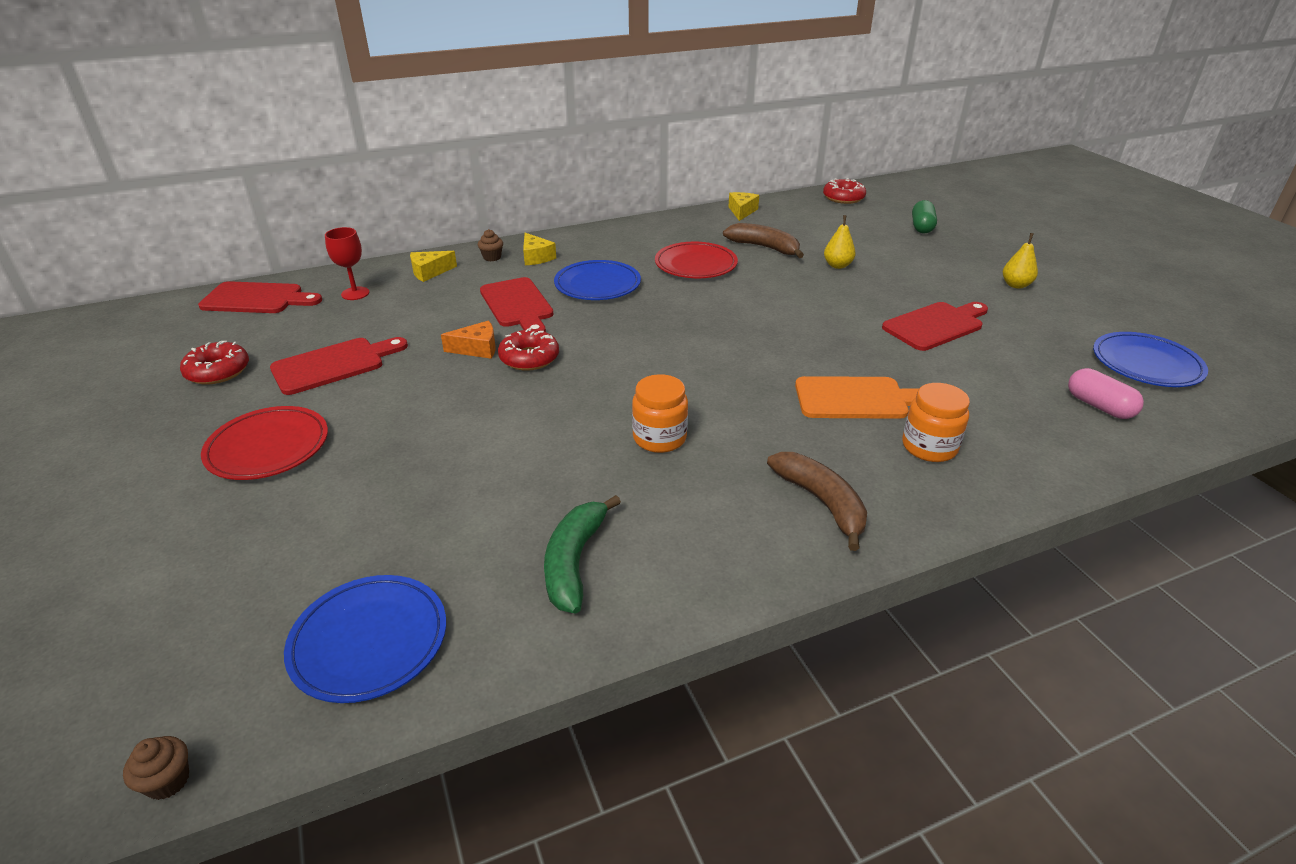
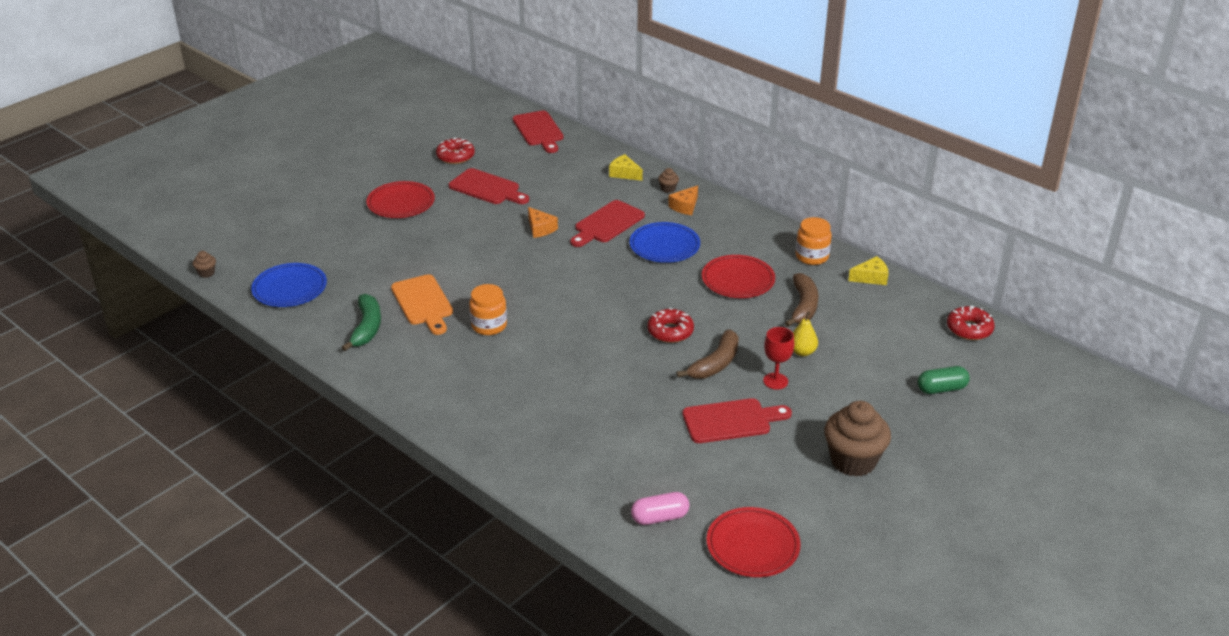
camera: 65 degrees right, 0 degrees up
(355, 293) = (573, 159): red goblet -> red goblet (775, 381)
(529, 358) = (543, 251): red donut -> red donut (670, 331)
(536, 257) = (685, 206): yellow cheese -> orange cheese
(574, 562) = (367, 328): green banana -> green banana turned 105 degrees clockwise
(821, 502) = (462, 400): brown banana -> brown banana (715, 364)
(857, 399) = (588, 396): orange cutting board -> orange cutting board (423, 303)
(929, 447) = (548, 437): orange jar -> orange jar (812, 256)
(936, 325) = (731, 421): red cutting board -> red cutting board turned 45 degrees counterclockwise
(1016, 285) = (853, 461): yellow pear -> brown cupcake
(1099, 406) = (659, 517): pink capsule -> pink capsule turned 45 degrees clockwise
(1146, 364) = (752, 546): blue plate -> red plate

